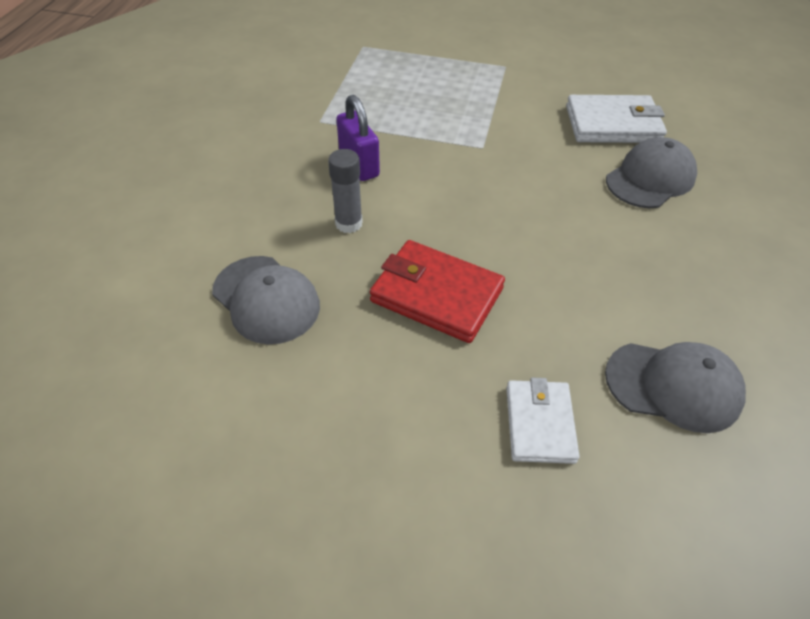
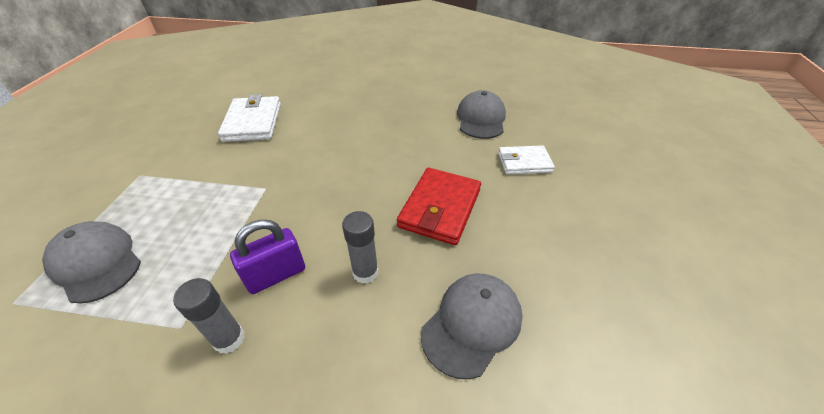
camera: 95 degrees left, 5 degrees down
(301, 146) = (229, 339): none -> grey glue stick
(650, 178) = (317, 112): grey cap -> grey cap (96, 263)

